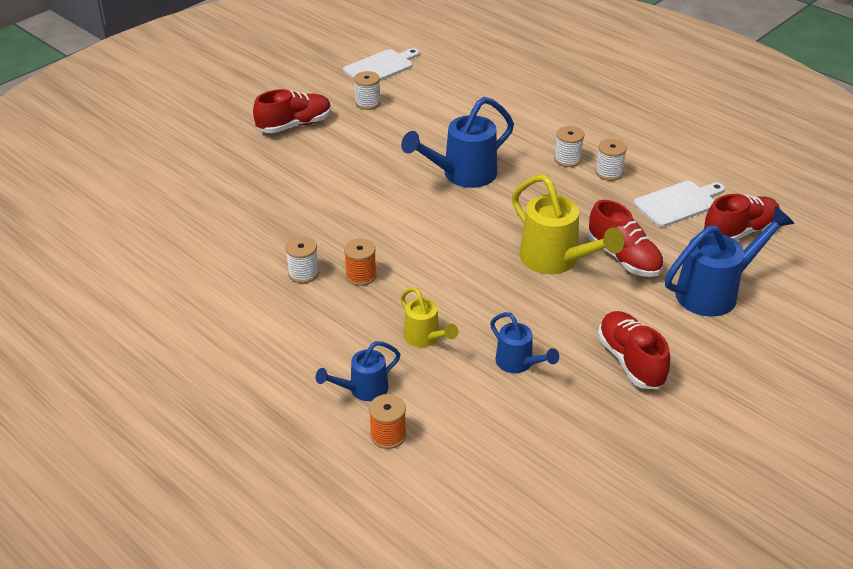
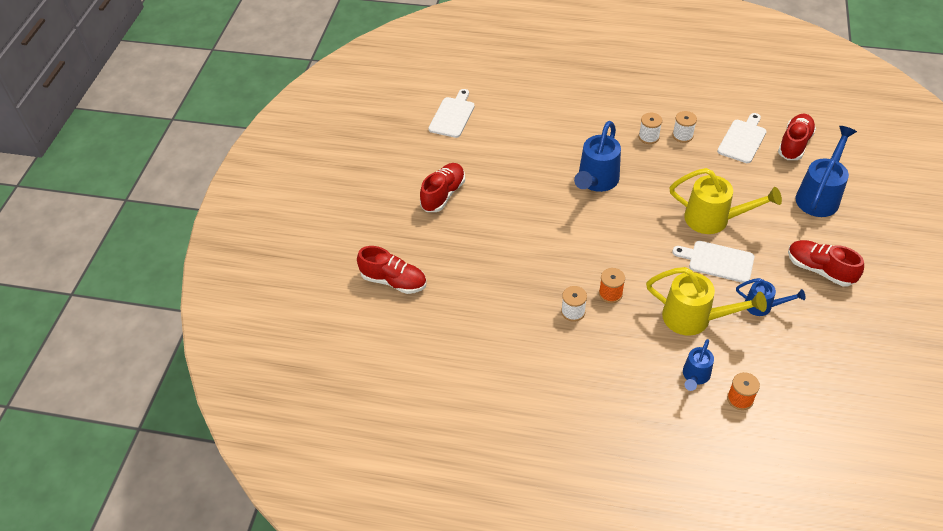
camera: 30 degrees left, 10 degrees up
(367, 103) = (475, 151): white spool -> none
(425, 338) = (694, 318): yellow watering can -> yellow watering can, size x1.75
(514, 299) = (717, 261): none -> white cutting board
(623, 258) = (749, 197): red shoe -> red shoe (394, 281)

